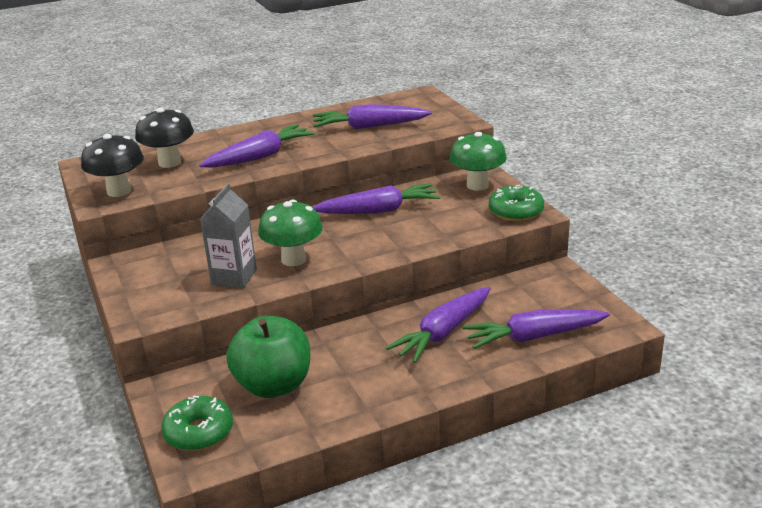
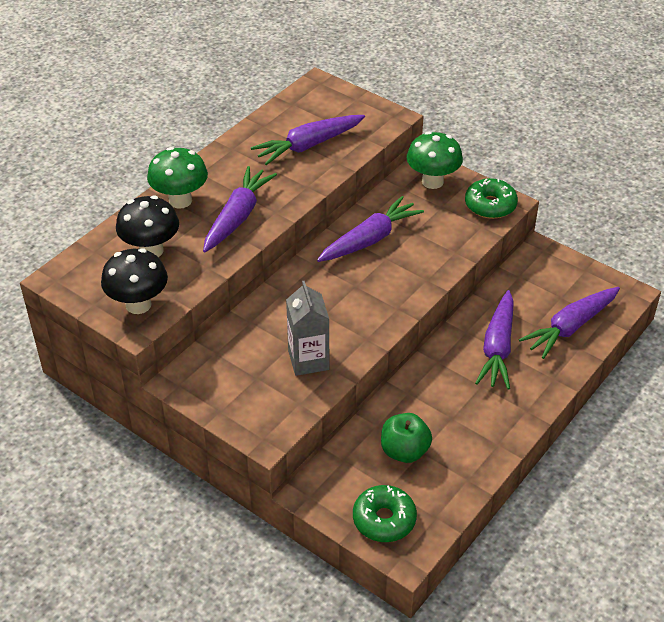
camera: 30 degrees left, 15 degrees up
(273, 385) = (404, 451): green apple -> green apple, size x0.67
(293, 259) = (344, 322): green mushroom -> green mushroom (180, 200)

